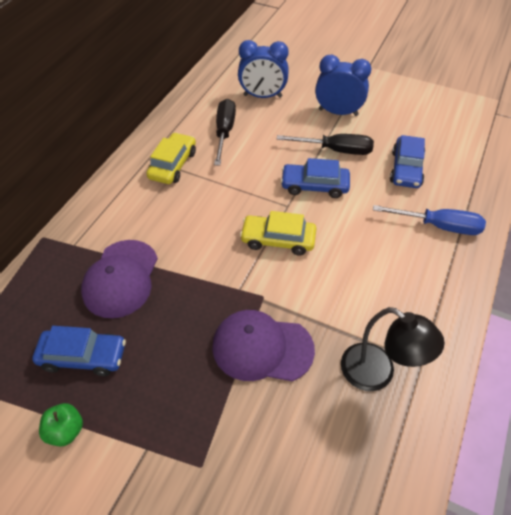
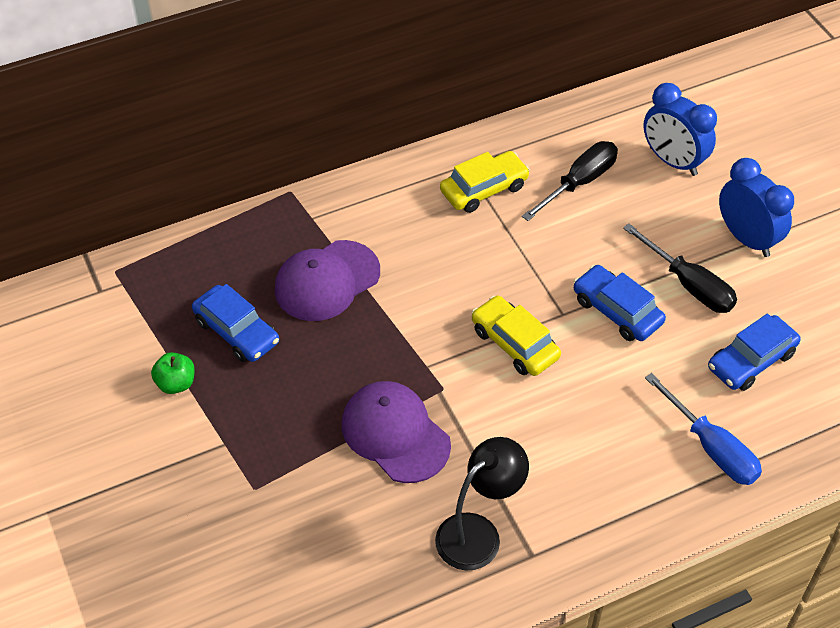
camera: 40 degrees right, 0 degrees up
(377, 374) = (478, 533): black lamp -> black lamp turned 120 degrees counterclockwise

